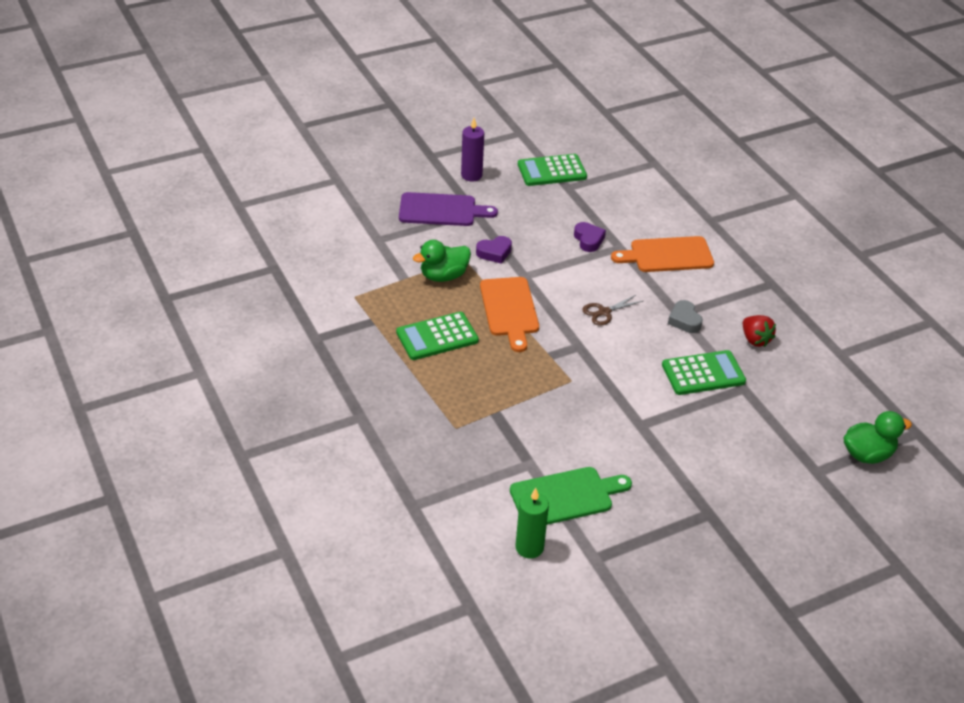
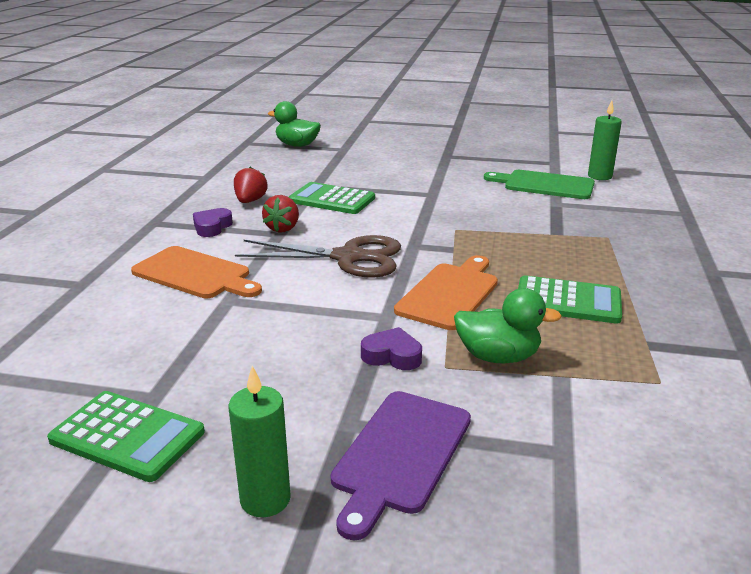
camera: 140 degrees left, 15 degrees down
(441, 210) = (400, 454): purple cutting board -> purple cutting board turned 105 degrees counterclockwise
(471, 175) = (265, 499): purple candle -> green candle
(588, 240) = (250, 321): purple heart -> purple heart (212, 227)
(604, 312) = (348, 257): brown scissors -> brown scissors, size x2.03
(684, 320) = (283, 228): grey heart -> red strawberry

